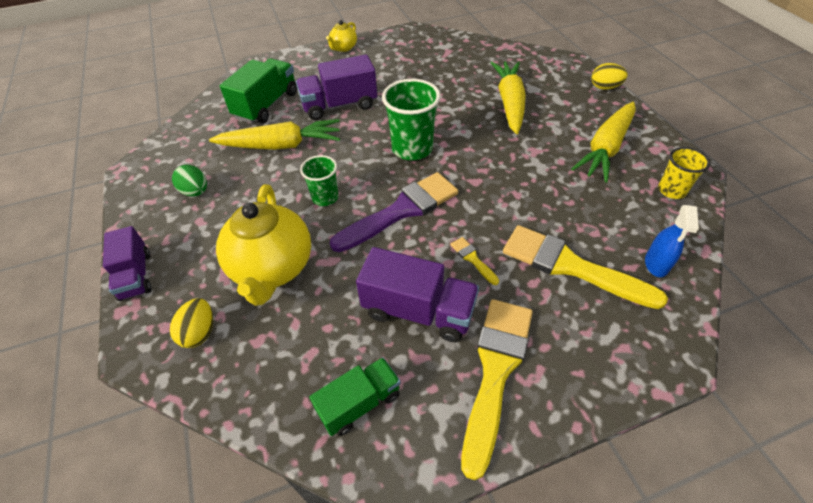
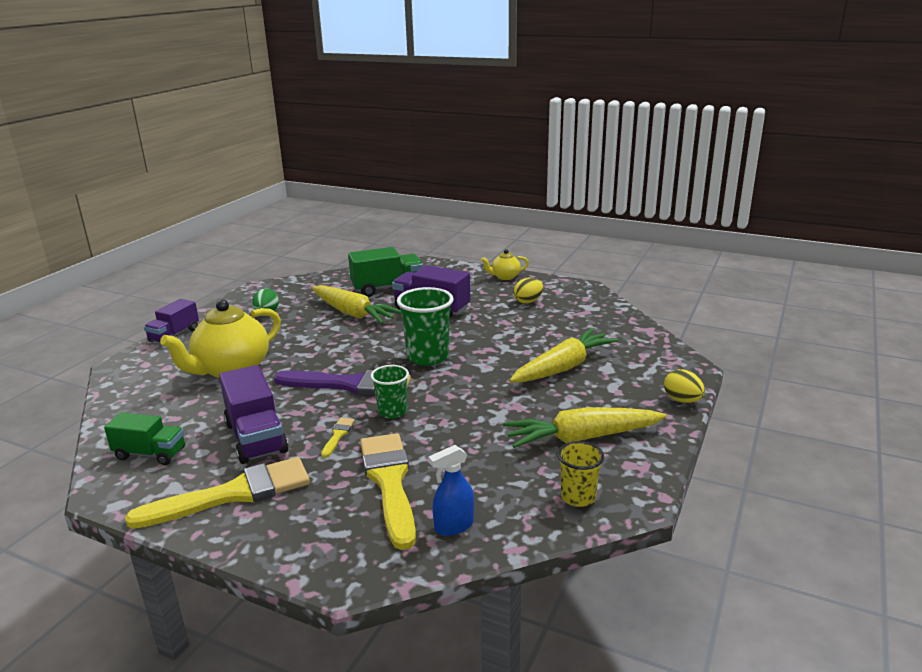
camera: 45 degrees right, 25 degrees down
(199, 332) = (152, 375): yellow egg -> yellow egg (528, 301)
(325, 197) = (323, 353): green cup -> green cup (392, 412)

